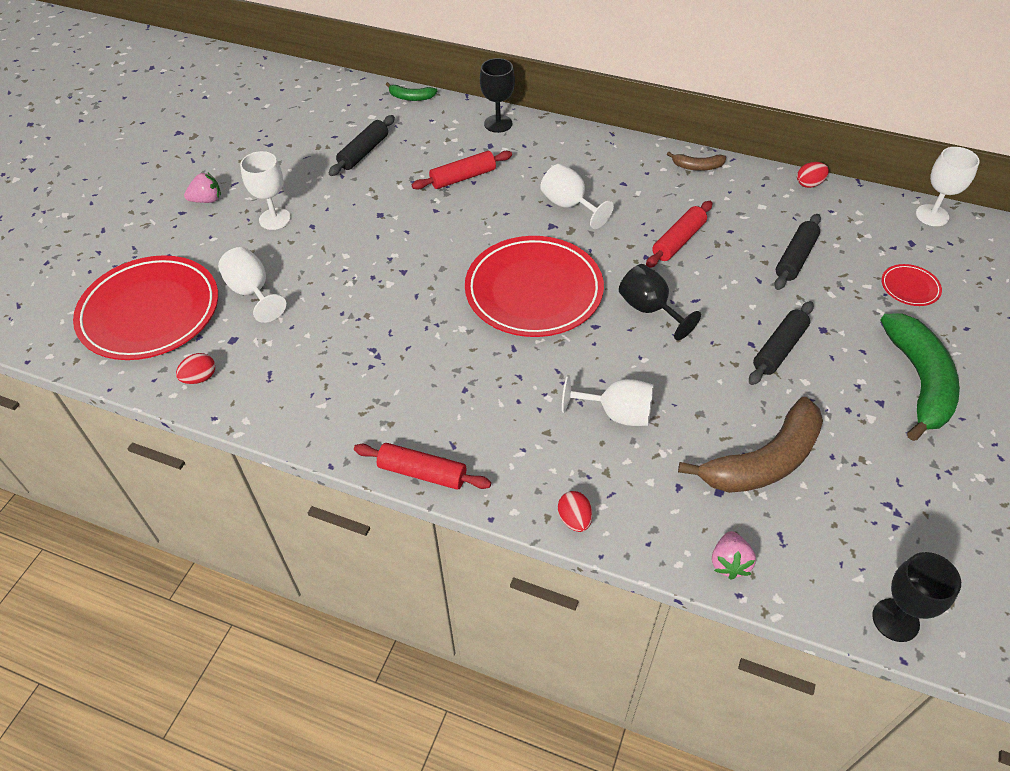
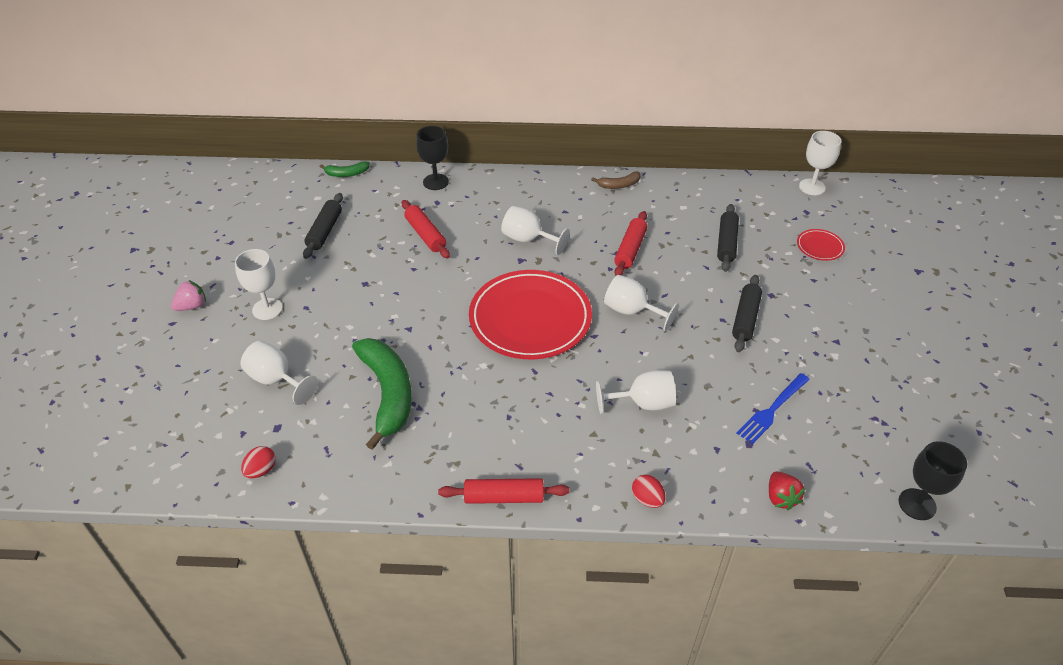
camera: 20 degrees left, 5 degrees down
(150, 312) = (183, 423): red plate -> none
(463, 177) = (425, 235): red rolling pin -> red rolling pin turned 75 degrees counterclockwise
(649, 309) = (632, 311): black goblet -> white goblet
(729, 563) = (781, 498): pink strawberry -> red strawberry
(764, 461) = (772, 410): brown banana -> blue fork
(809, 184) = (711, 181): red egg -> none
(919, 381) = (856, 318): green banana -> green banana (388, 393)

